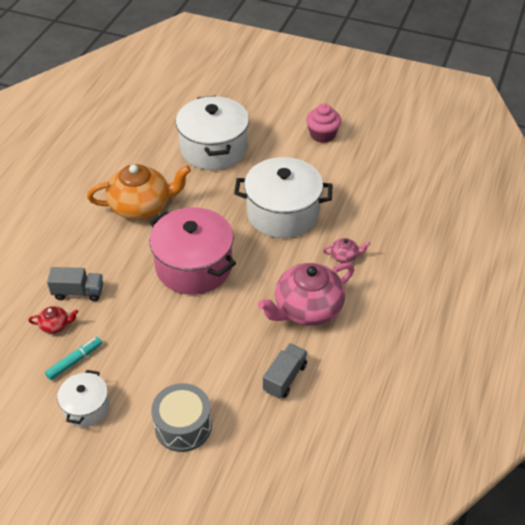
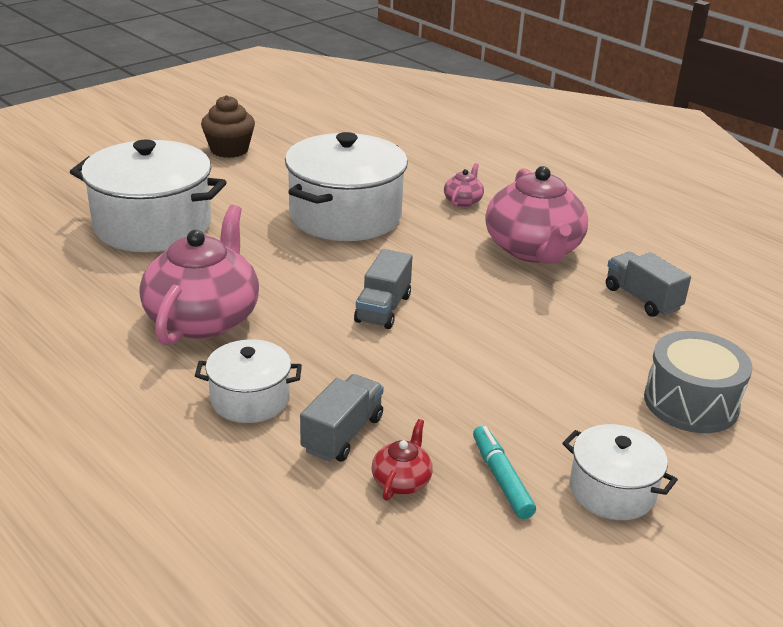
camera: 65 degrees left, 15 degrees down
(87, 250) = (250, 399): none -> white pot
(141, 206) = (204, 318): orange teapot -> pink teapot
(194, 266) = (383, 309): pink pot -> grey truck
(322, 135) = (229, 150): pink cupcake -> brown cupcake

